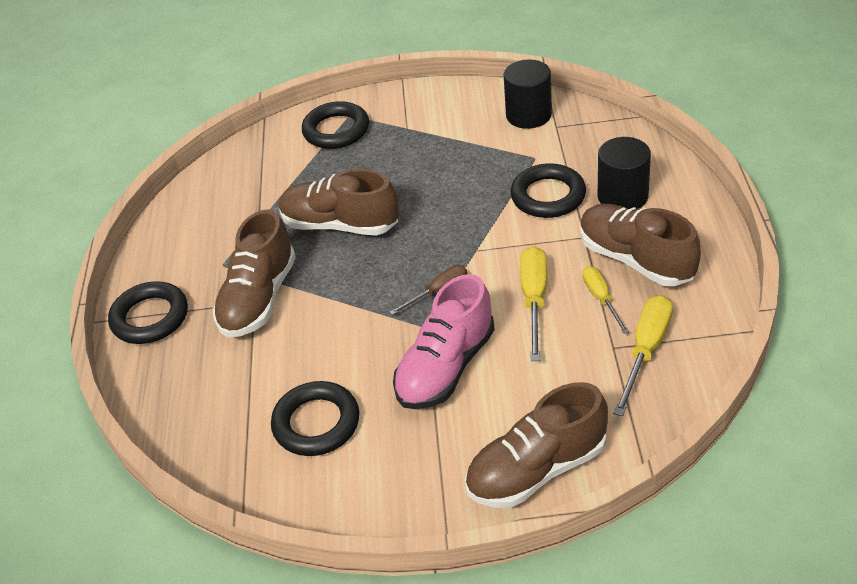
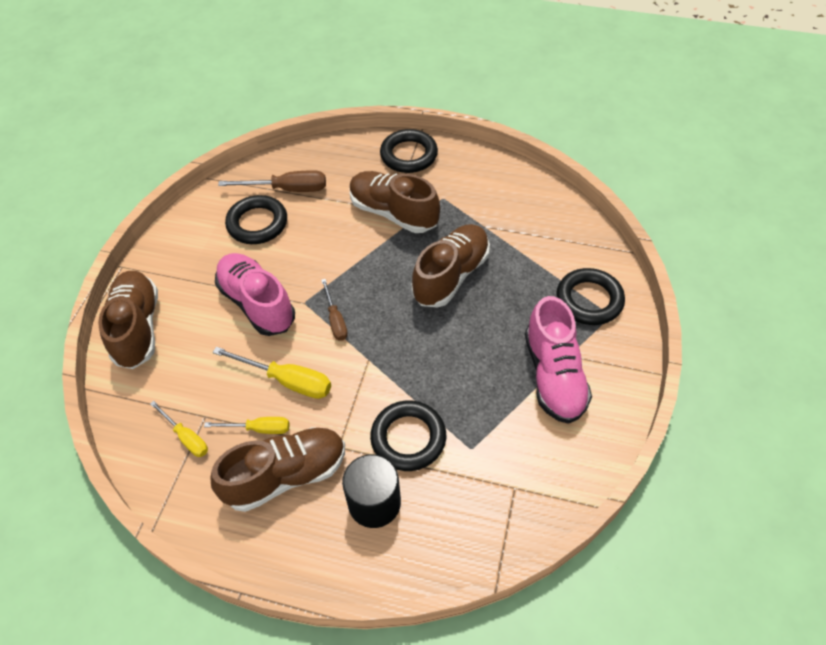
camera: 105 degrees right, 10 degrees up
(243, 417) = (287, 189): none -> brown screwdriver
(433, 131) = (554, 375): none -> pink shoe
(528, 115) = (546, 468): black cylinder -> none
(646, 351) = (186, 437): yellow screwdriver -> yellow screwdriver, size x0.63

